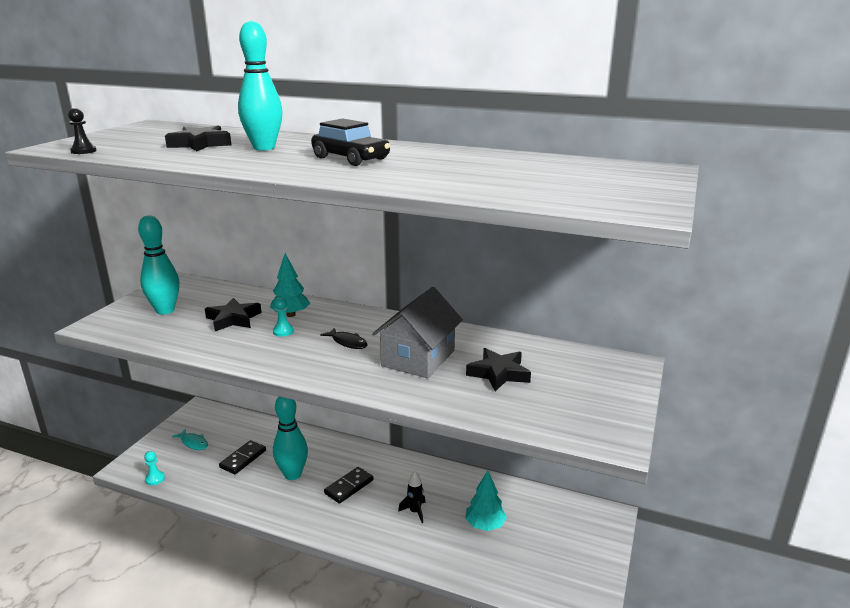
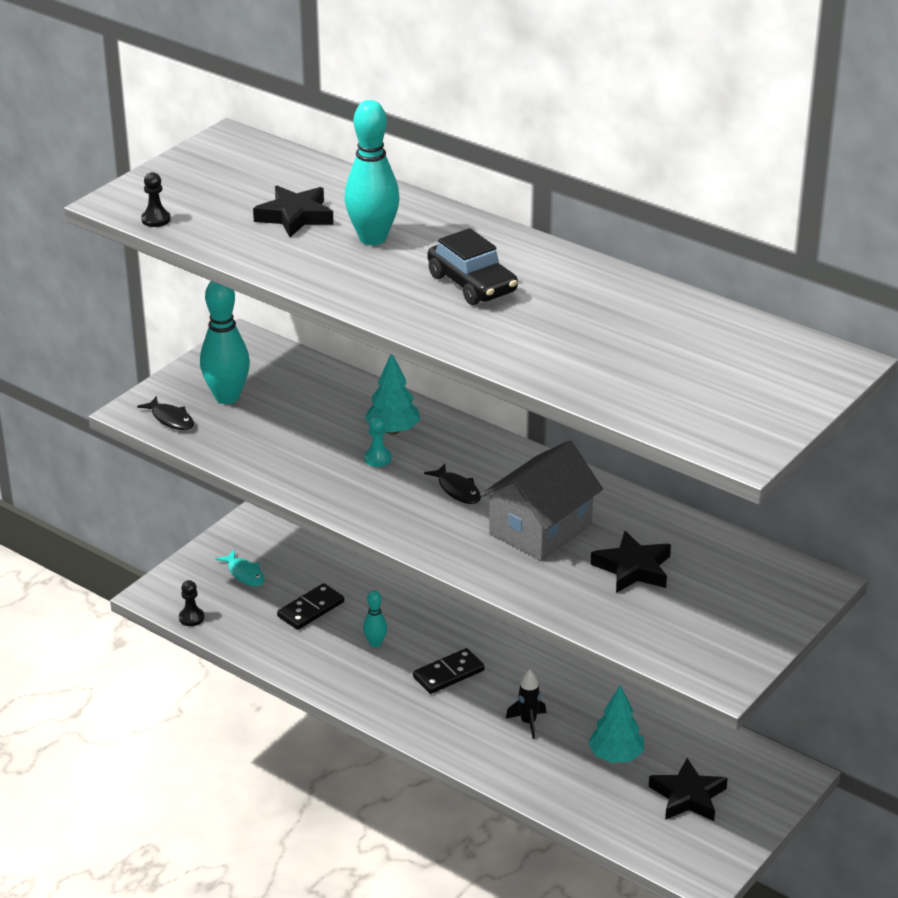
camera: 15 degrees right, 10 degrees up
(120, 327) = (171, 419): none -> black fish
(155, 479) = (191, 618): turquoise pawn -> black pawn
(233, 319) = (315, 427): black star -> black star (688, 796)
(292, 474) = (375, 643): turquoise bowling pin -> turquoise bowling pin, size x0.50

